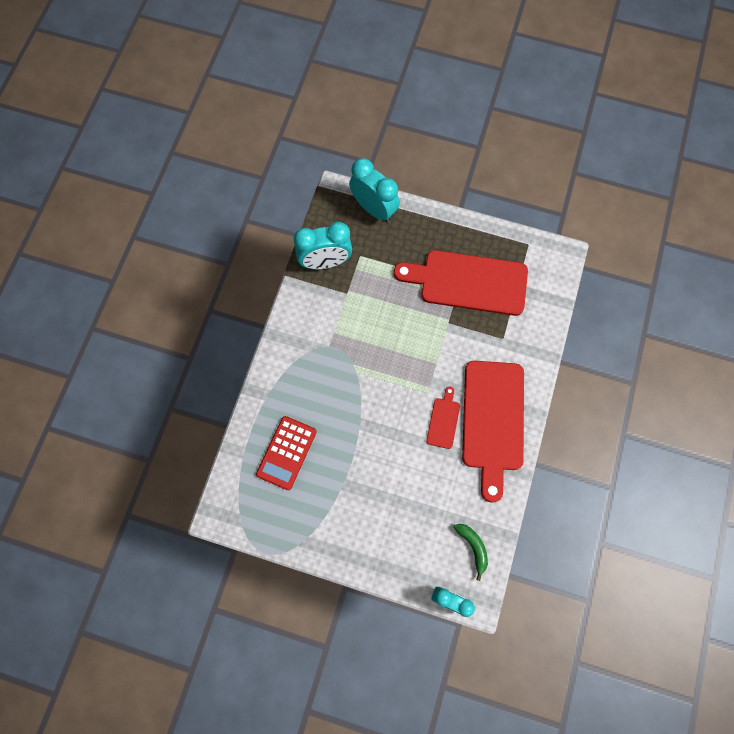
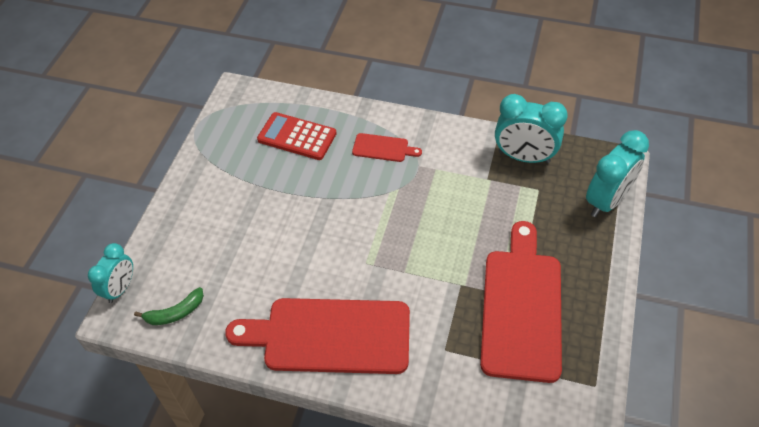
camera: 90 degrees right, 20 degrees down
(325, 262) = (524, 157): turquoise clock -> turquoise clock turned 60 degrees counterclockwise
(443, 420) = (331, 280): red cutting board -> red cutting board (383, 148)

